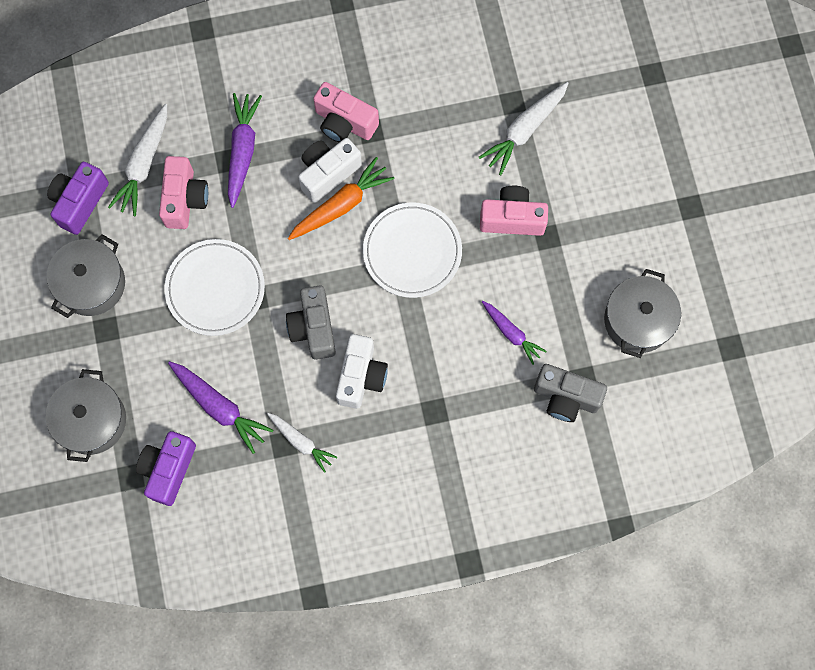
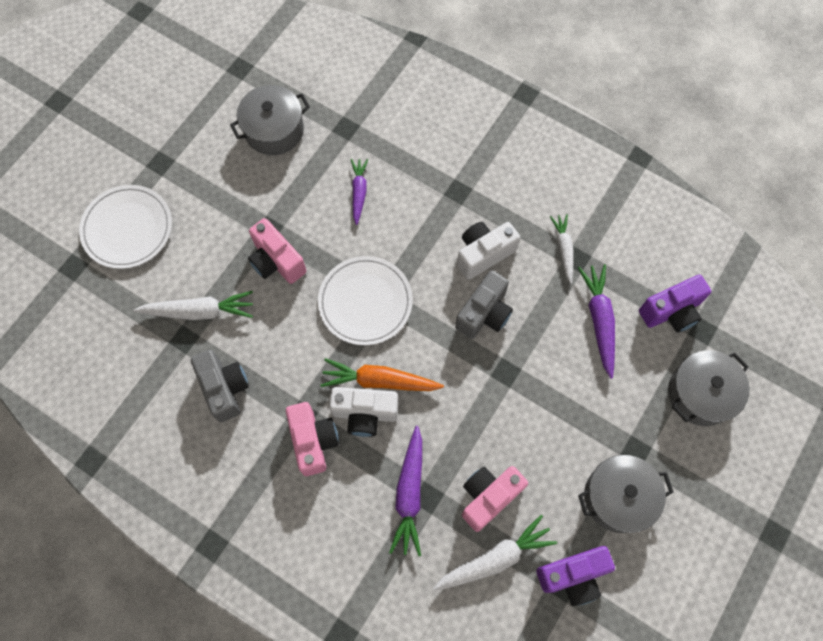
camera: 135 degrees left, 5 degrees down
(215, 289) = (528, 405): white plate -> white plate (127, 229)
(242, 151) = (409, 493): purple carrot -> purple carrot turned 45 degrees counterclockwise
(566, 397) = (368, 128): grey camera -> grey camera (224, 388)

